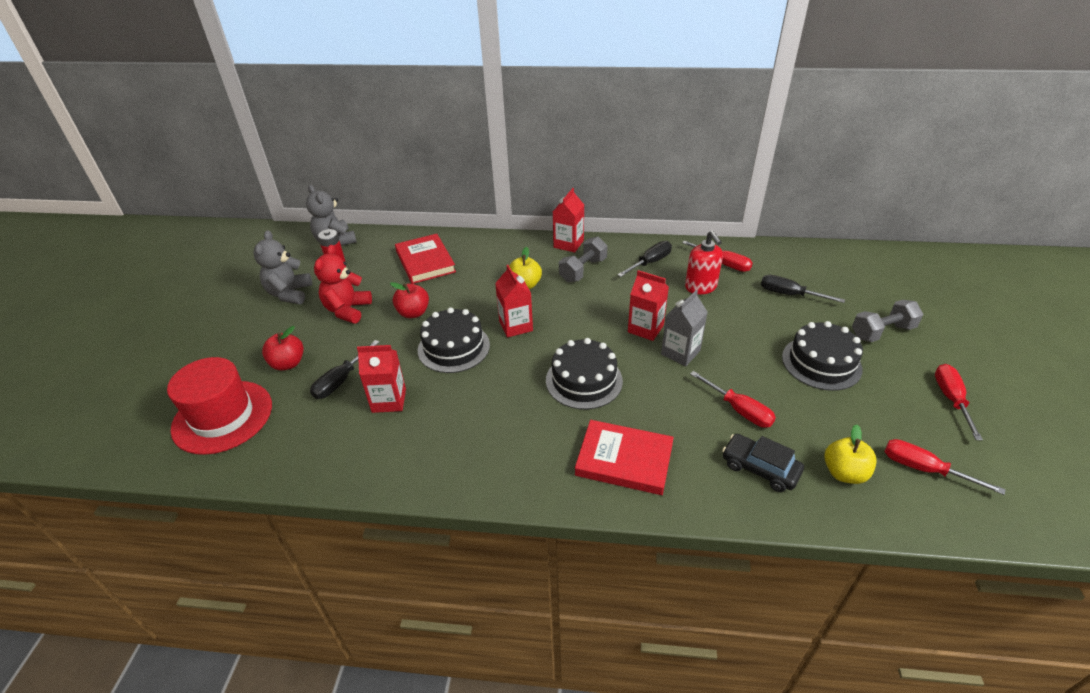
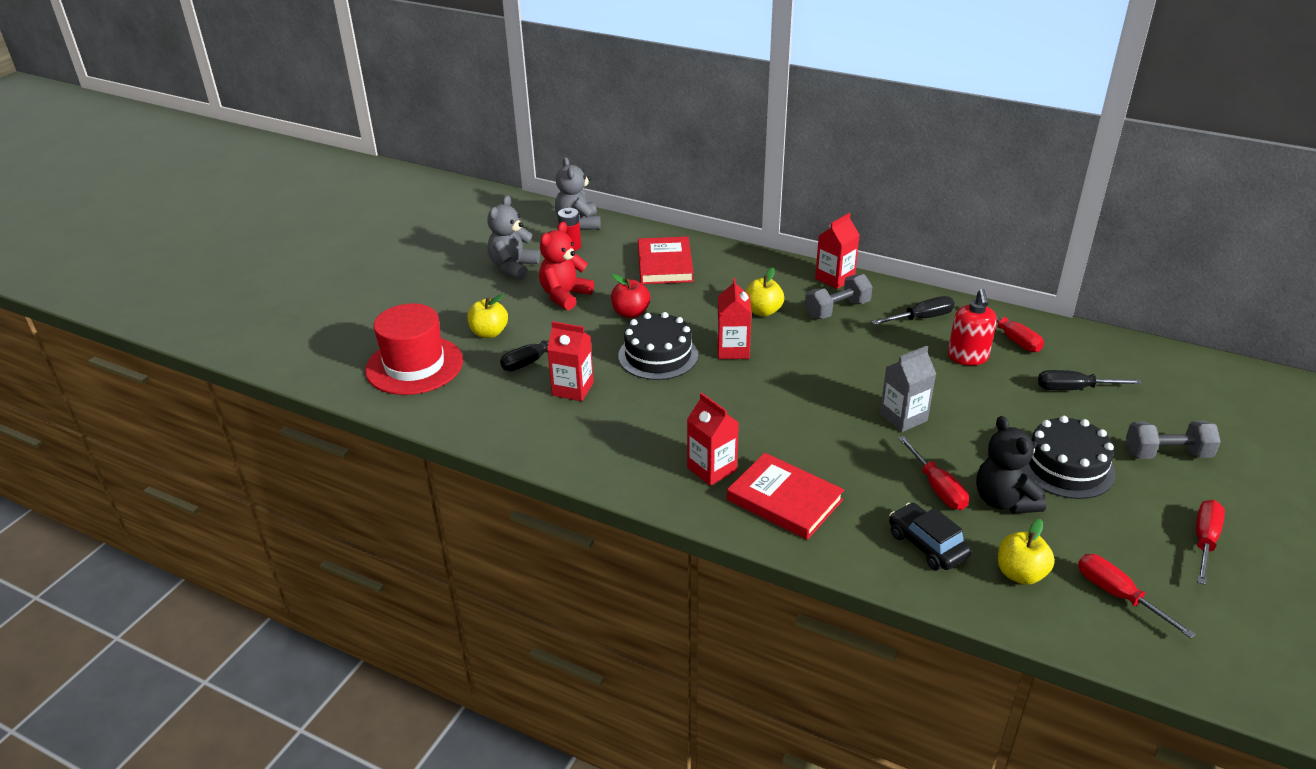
camera: 20 degrees right, 5 degrees down
(288, 363) = (489, 333): red apple -> yellow apple
(584, 380) = (780, 418): black cake -> none
(645, 328) = (876, 385): red carton -> red carton (712, 469)
(789, 294) = (1074, 389): black screwdriver -> black screwdriver turned 45 degrees counterclockwise
(794, 407) = (1004, 501): none -> black teddy bear

